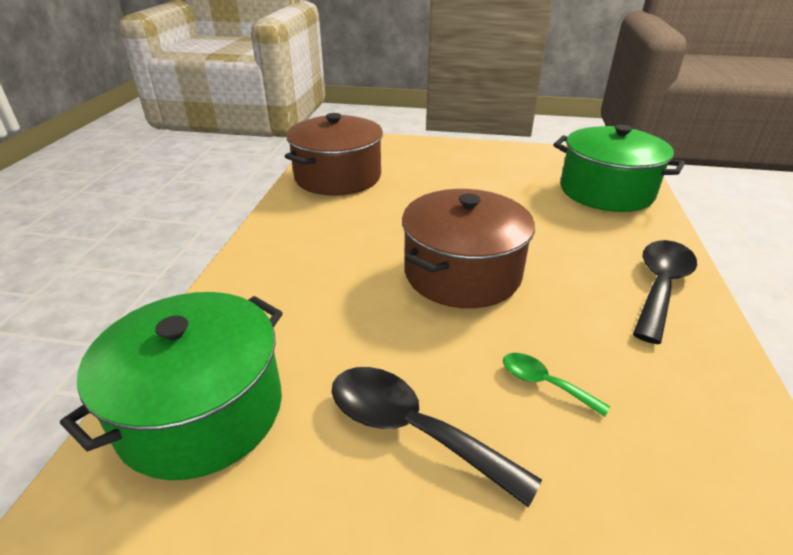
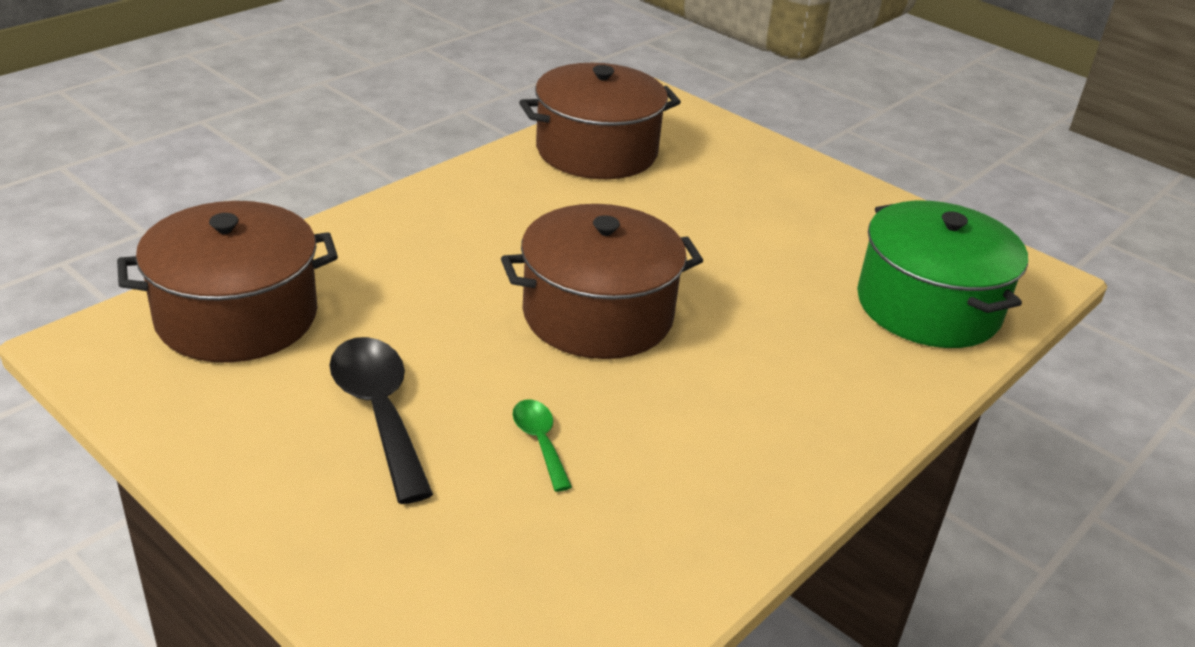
camera: 30 degrees right, 0 degrees up
(201, 410) = (237, 316): green pot -> brown pot
(660, 286) = (809, 431): black spoon -> none

